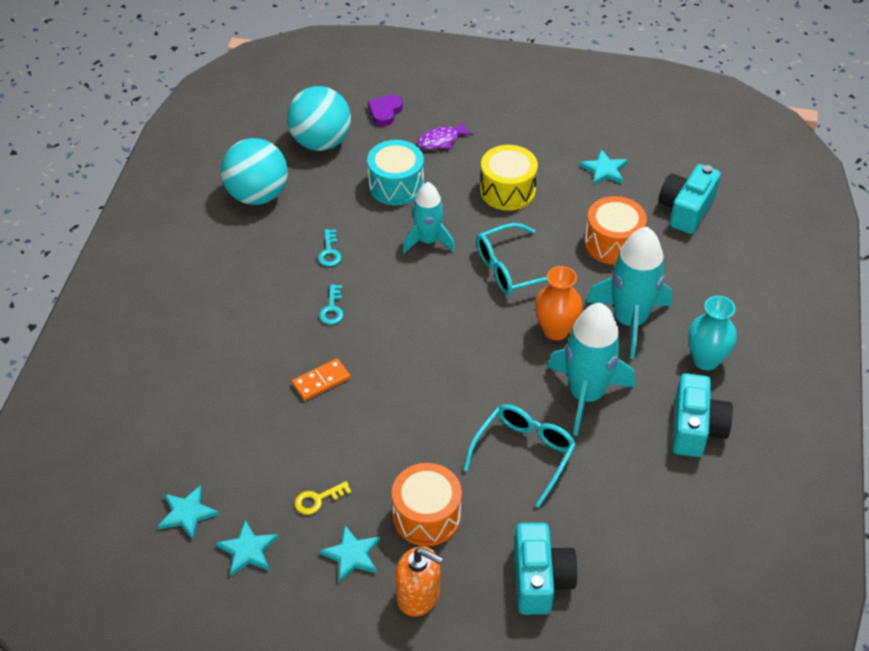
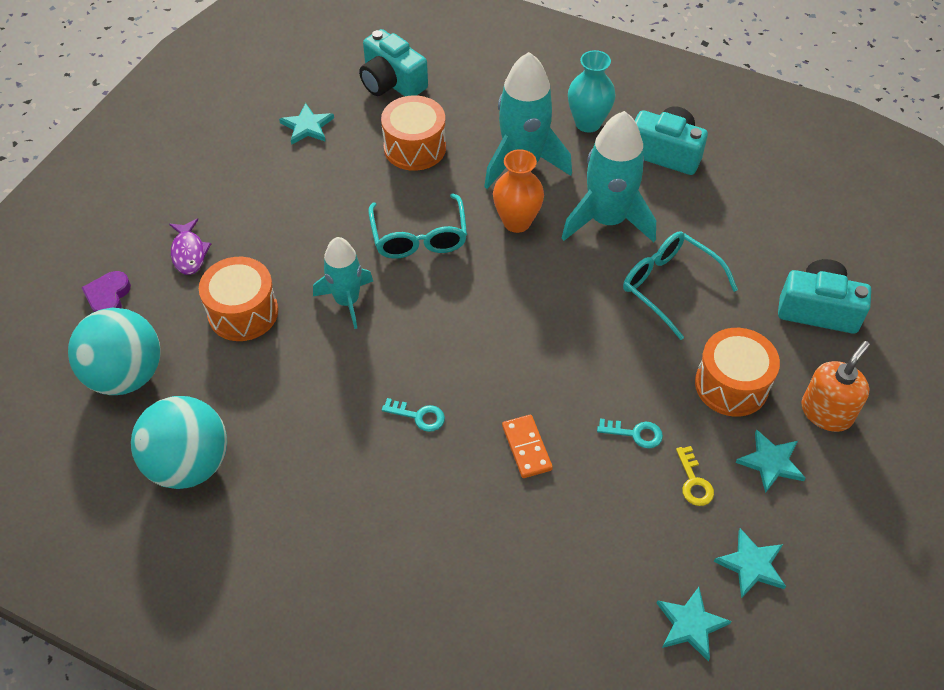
camera: 75 degrees left, 5 degrees up
(329, 252) = (325, 401): turquoise key -> turquoise key (635, 433)
(385, 112) = (108, 297): purple heart -> purple heart turned 60 degrees clockwise
(396, 185) = (243, 312): turquoise drum -> orange drum
(507, 190) = (300, 212): yellow drum -> none

